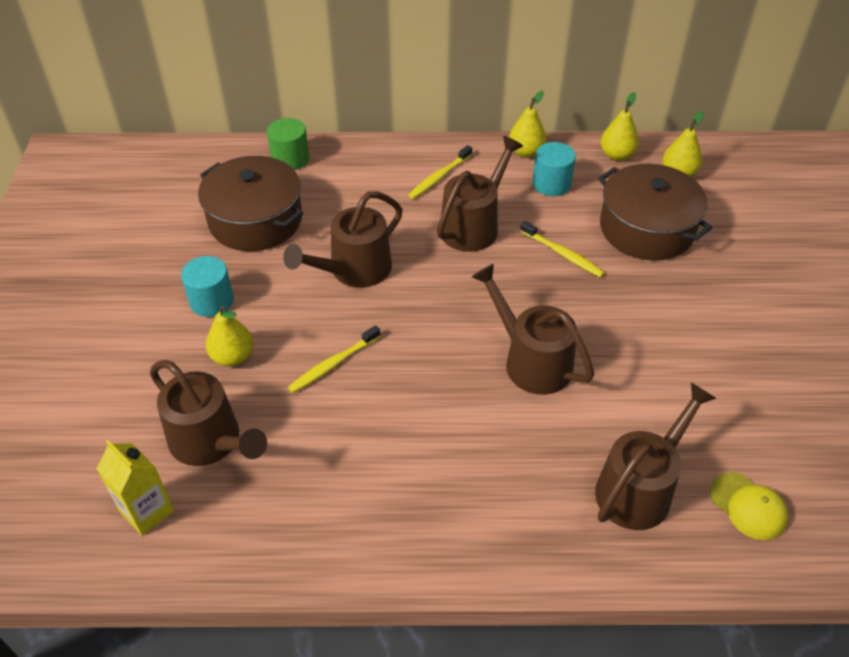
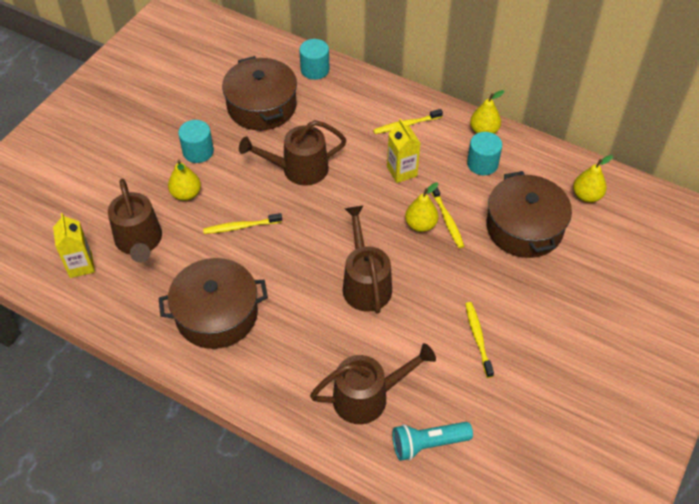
camera: 30 degrees right, 5 degrees up
(290, 159) = (315, 70): green cylinder -> turquoise cylinder
(382, 483) = (216, 314): none -> brown pot
(474, 225) = (402, 171): brown watering can -> yellow carton
(616, 155) = (551, 161): yellow pear -> yellow pear (420, 225)
(698, 362) = (478, 338): none -> yellow toothbrush
(748, 506) = (428, 444): yellow cap -> turquoise flashlight

